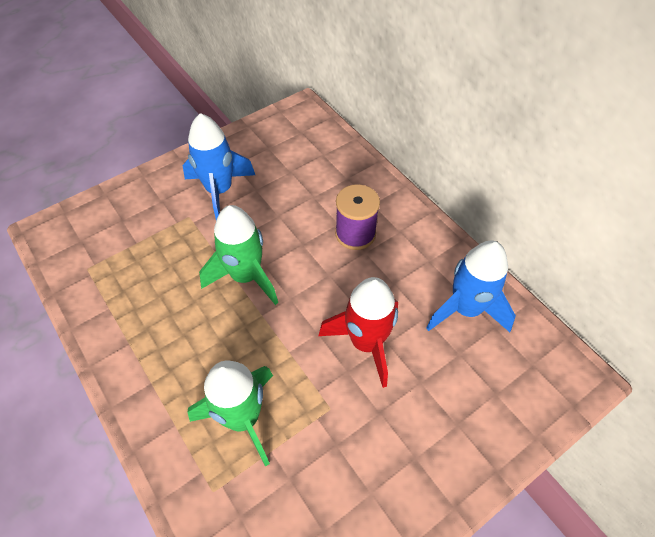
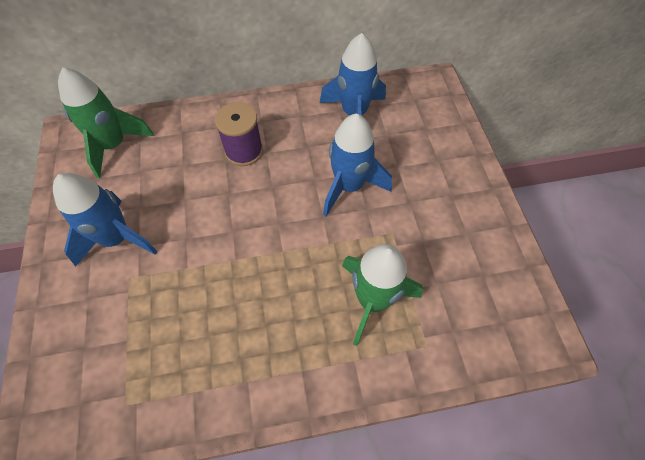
camera: 65 degrees left, 5 degrees up
(246, 276) = (234, 250): green rocket -> green rocket (114, 145)
(366, 343) = (349, 186): red rocket -> blue rocket

